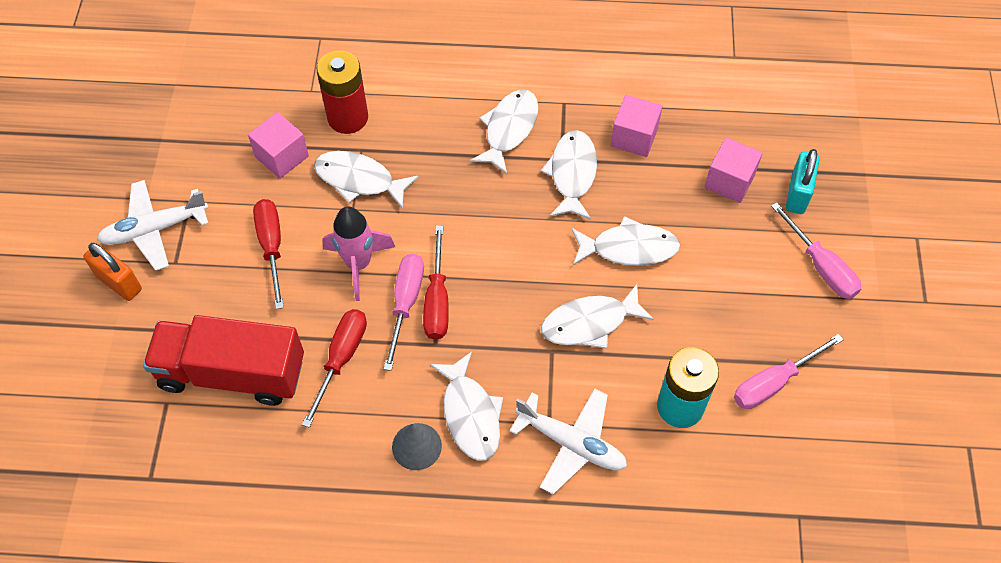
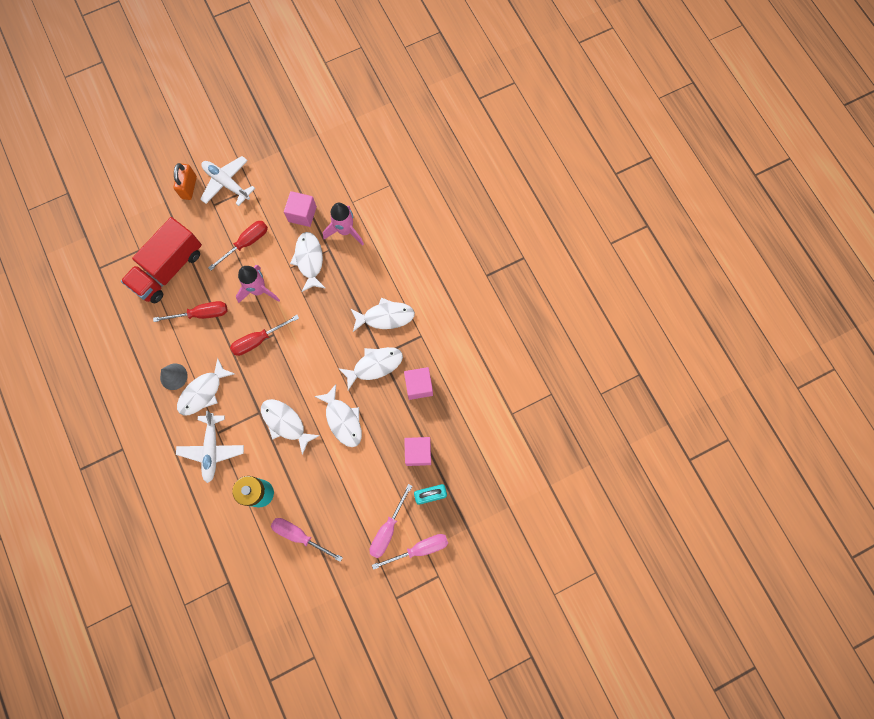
camera: 60 degrees right, 15 degrees up
(232, 373) = (168, 269): red truck -> red truck turned 120 degrees counterclockwise
(348, 117) = (345, 231): red battery -> pink rocket
(405, 303) = (248, 326): pink screwdriver -> pink screwdriver (419, 549)

